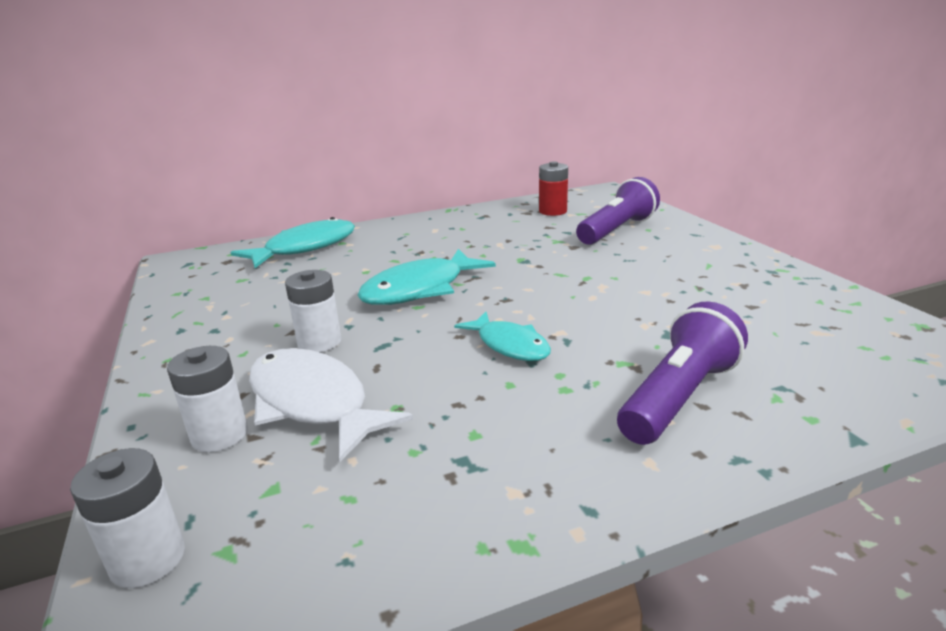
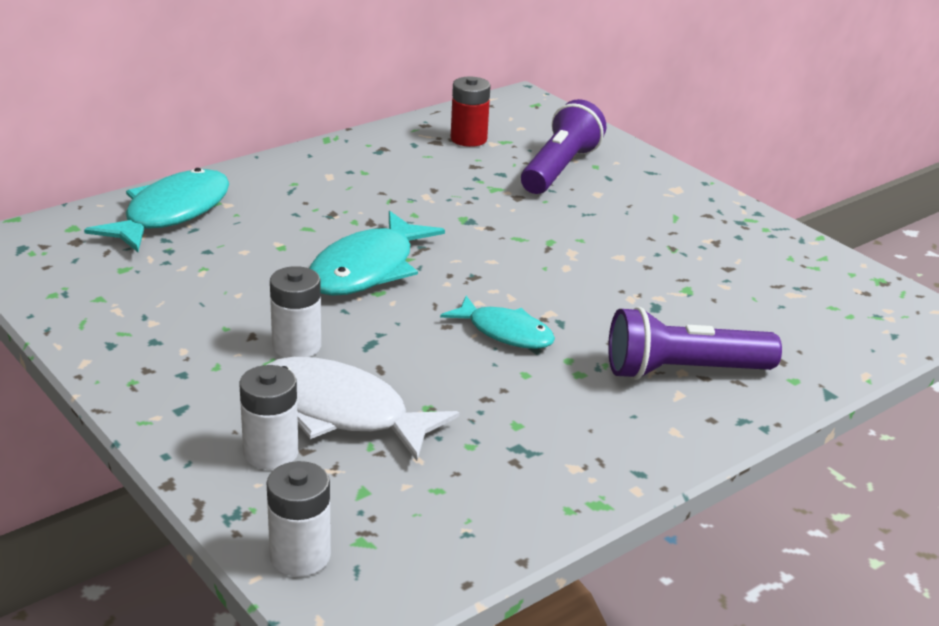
camera: 20 degrees left, 5 degrees up
(679, 396) = (683, 371): purple flashlight -> purple flashlight turned 120 degrees counterclockwise

